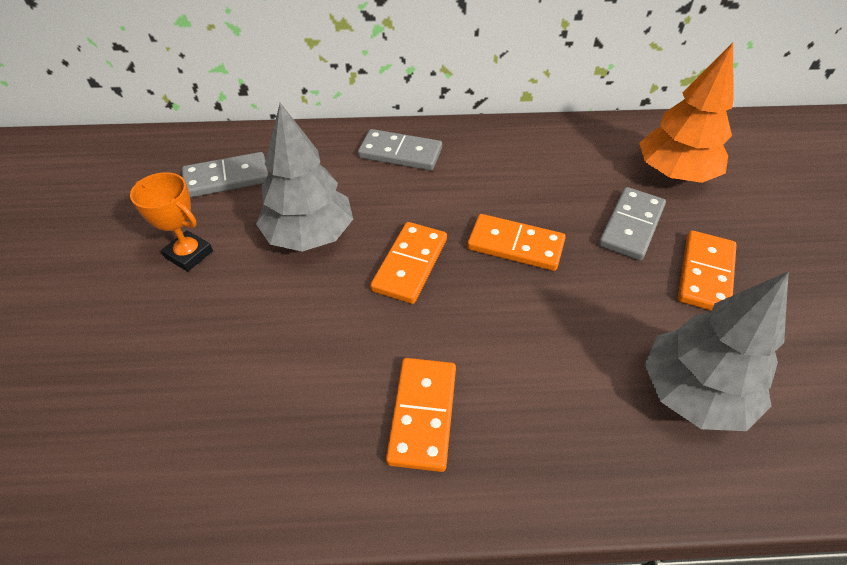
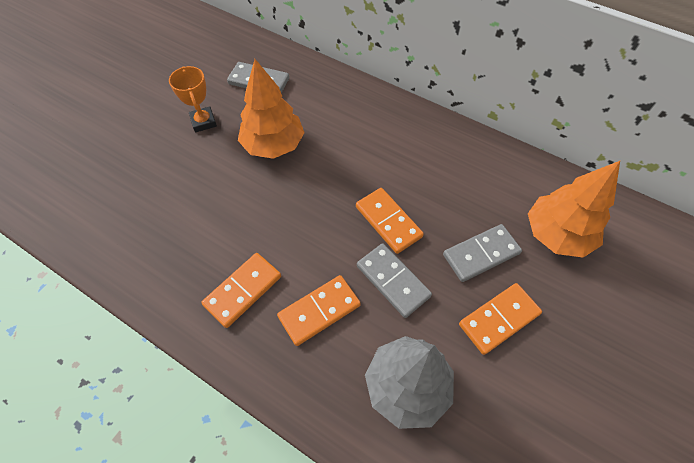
camera: 35 degrees right, 10 degrees up
(309, 235) = (273, 145): grey tree -> orange tree
(400, 153) = (373, 116): grey domino -> grey domino (392, 281)
(410, 264) = (313, 197): orange domino -> orange domino (319, 311)

